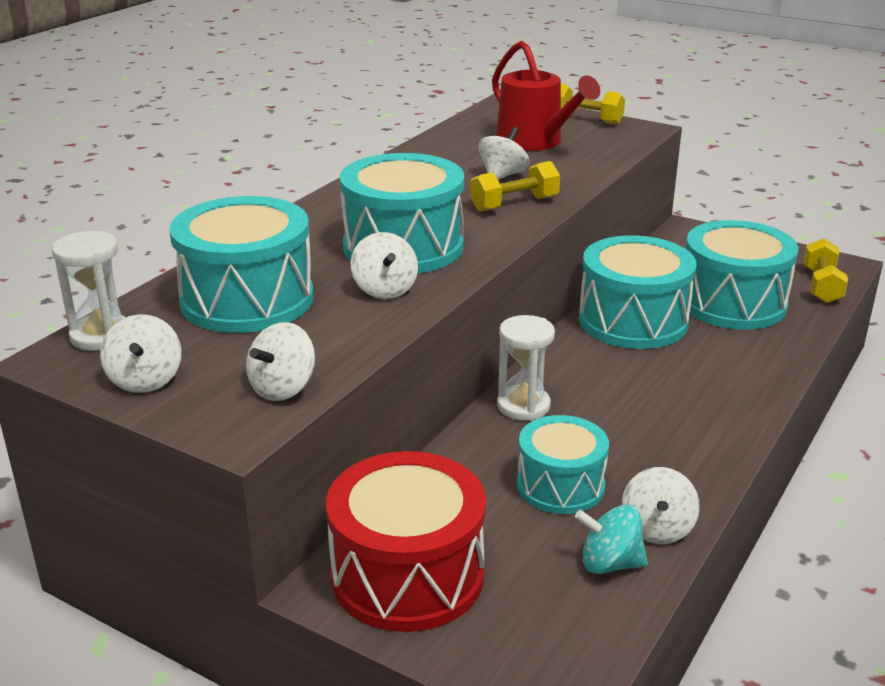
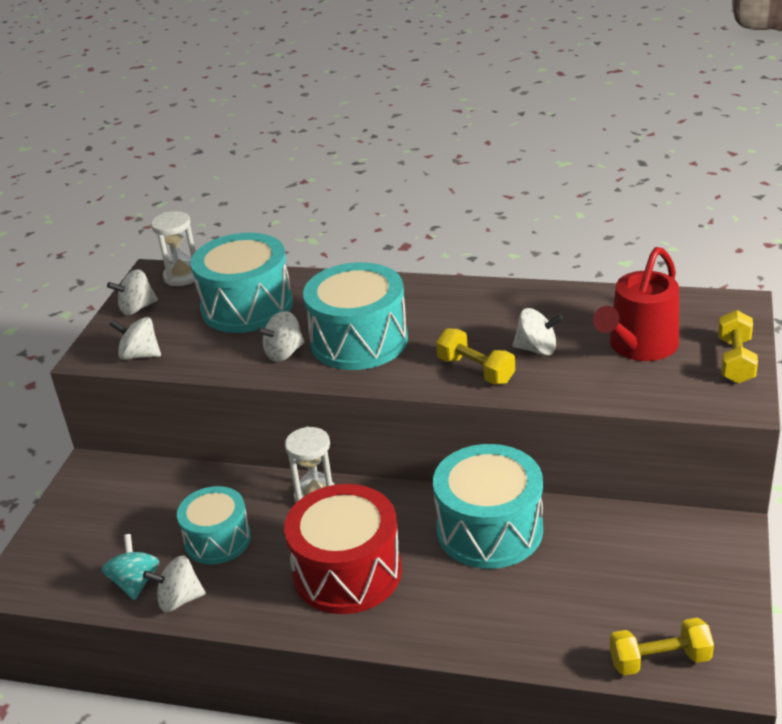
camera: 75 degrees right, 5 degrees up
(407, 575) = (106, 495): red drum -> red drum (347, 572)
(732, 303) = (569, 592): turquoise drum -> none

